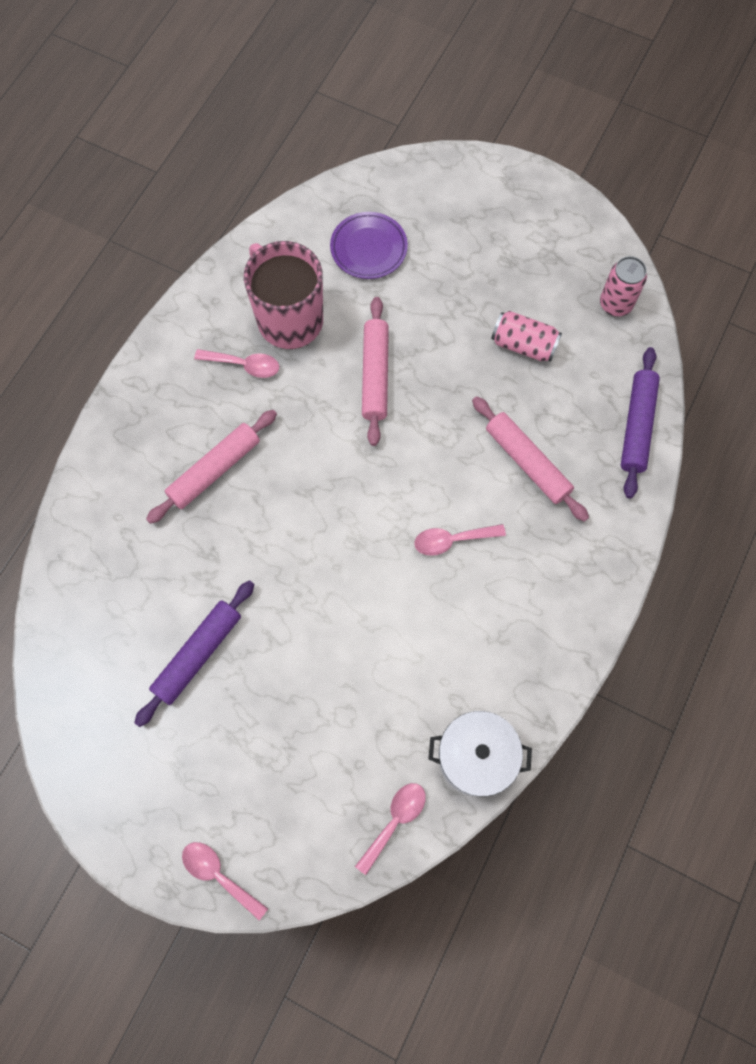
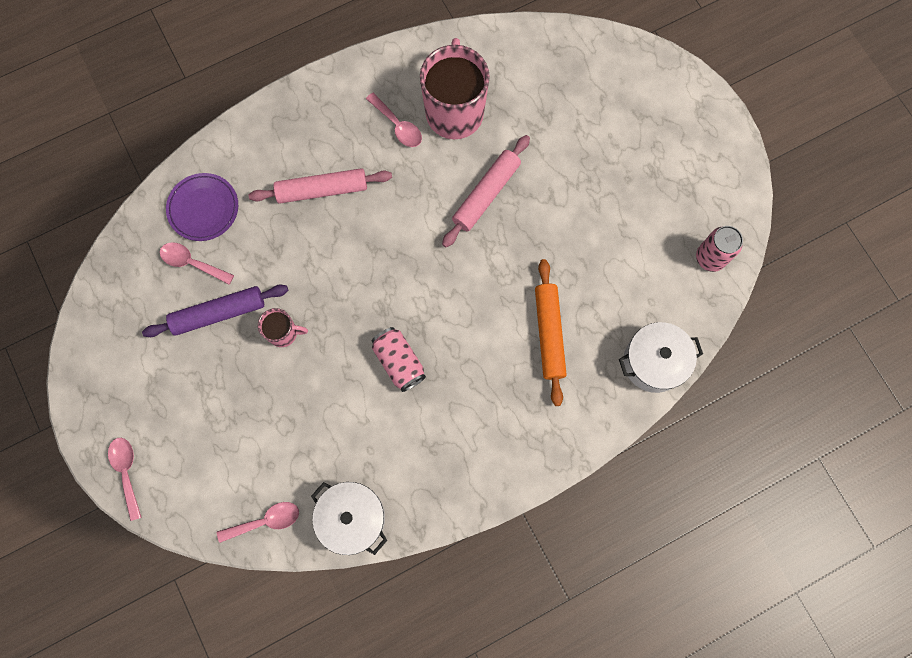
camera: 35 degrees right, 5 degrees up
(278, 629) = (284, 333): none -> pink mug
(368, 248) = (553, 94): purple plate -> purple plate (203, 208)
(452, 540) = (451, 354): pink spoon -> pink spoon (192, 263)
(523, 345) = (614, 243): pink can -> pink can (399, 362)
(527, 462) = (549, 334): pink rolling pin -> orange rolling pin
(637, 426) = (653, 362): purple rolling pin -> white pot

